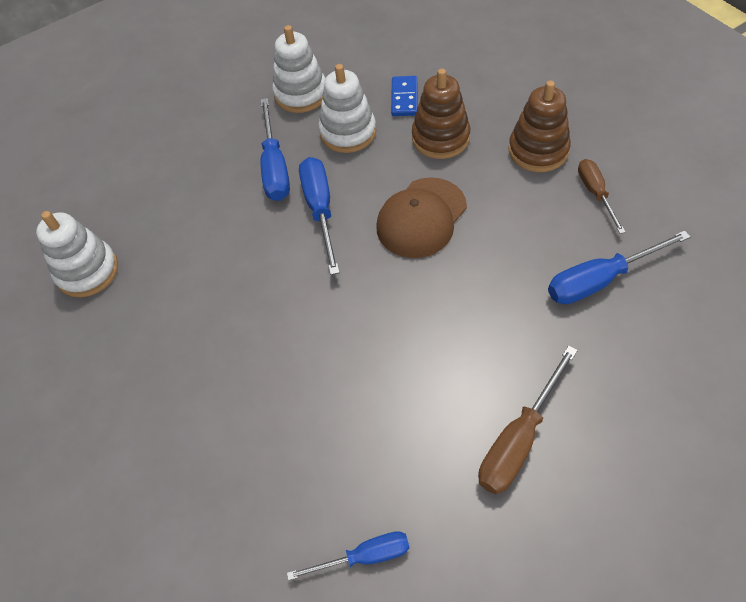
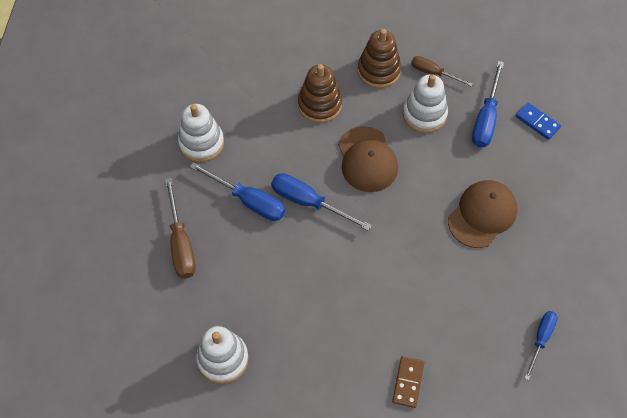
camera: 55 degrees left, 5 degrees up
(186, 449) = (408, 382): none -> brown domino
(348, 132) = (263, 144): white stacking toy -> white stacking toy (424, 114)
(404, 98) = (268, 96): blue domino -> blue domino (537, 122)
(470, 368) = (482, 215): none -> brown cap
(518, 439) = (539, 227): brown screwdriver -> brown screwdriver (181, 243)

